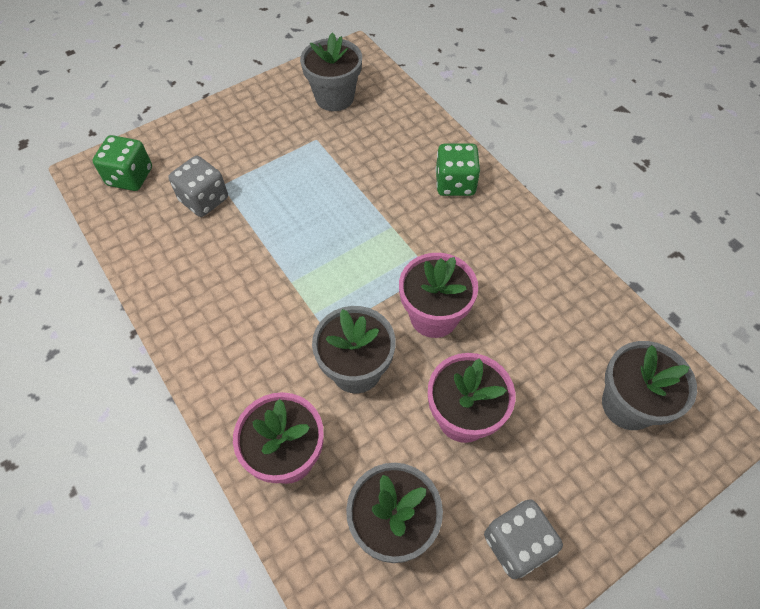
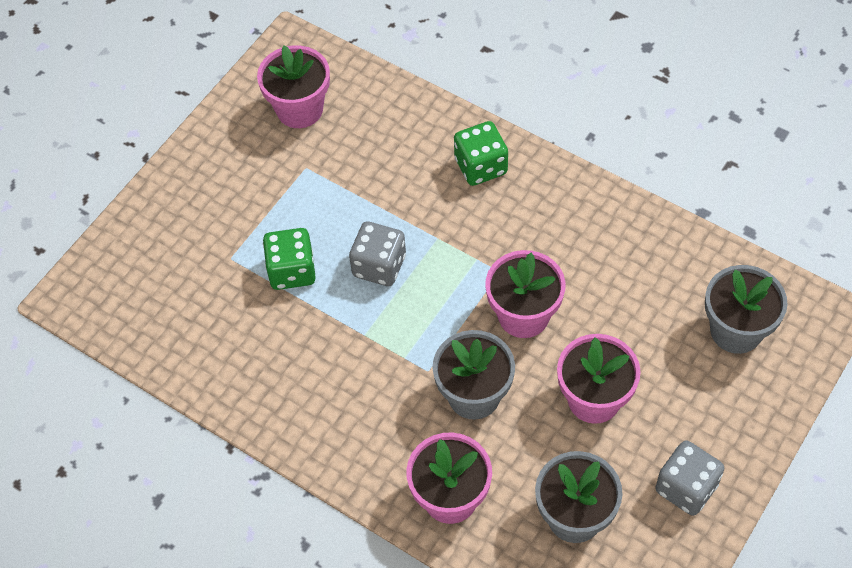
camera: 20 degrees left, 0 degrees up
(130, 177) = (121, 286): green dice -> green dice (292, 271)
(204, 200) = (221, 281): grey dice -> grey dice (379, 266)
(334, 97) = (299, 109): grey flower pot -> pink flower pot

